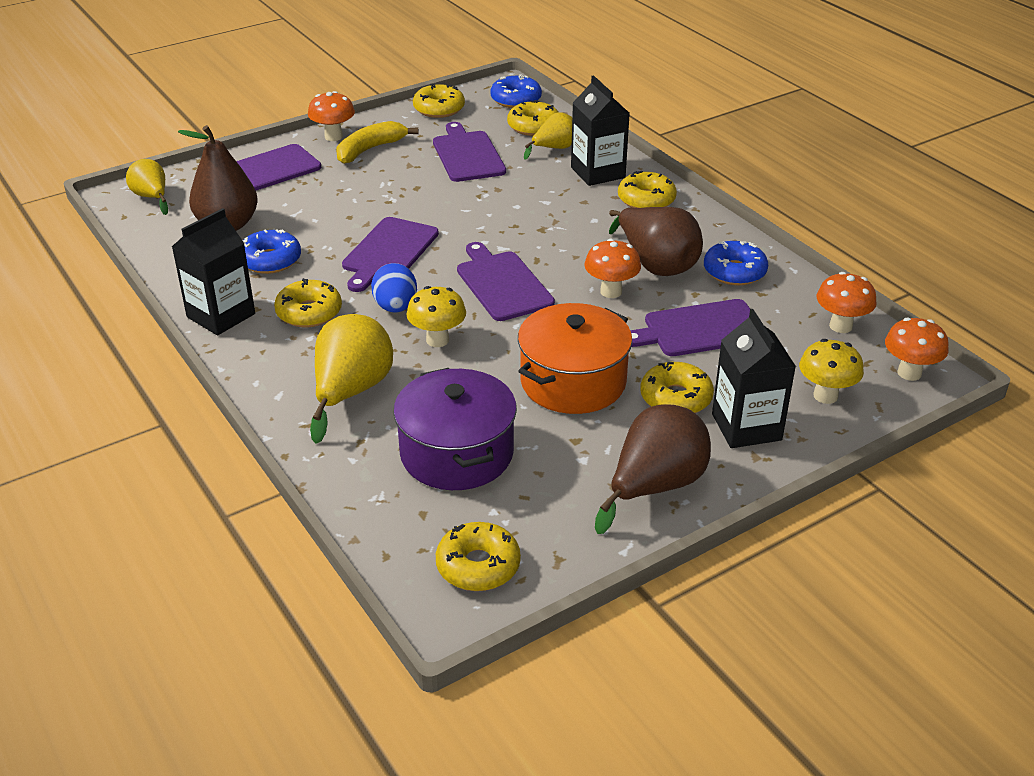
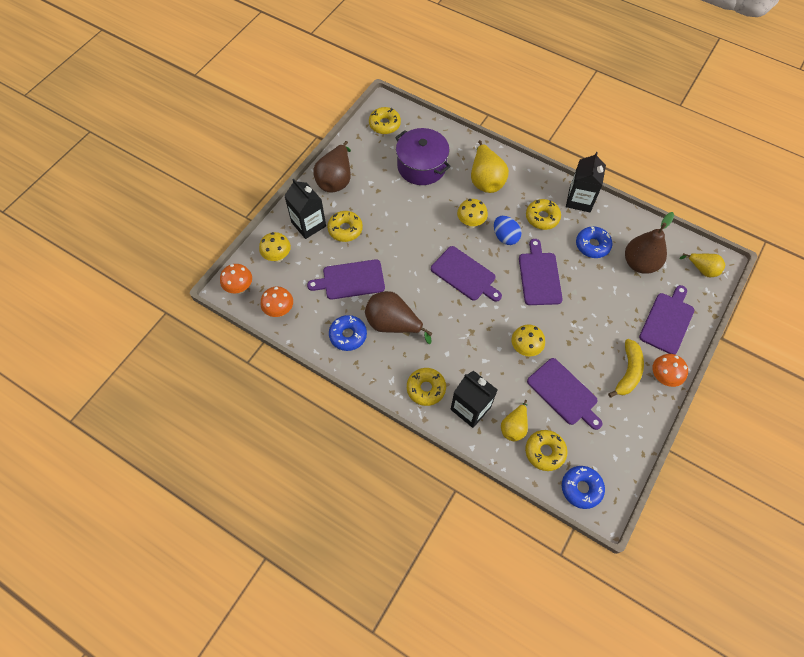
camera: 155 degrees right, 25 degrees up
(439, 109) = (624, 447): yellow donut -> none
(481, 197) = (525, 348): none -> yellow mushroom
(573, 382) = (395, 222): orange pot -> none
(611, 291) = (407, 291): orange mushroom -> none
(699, 329) = (350, 280): purple cutting board -> purple cutting board turned 150 degrees counterclockwise

